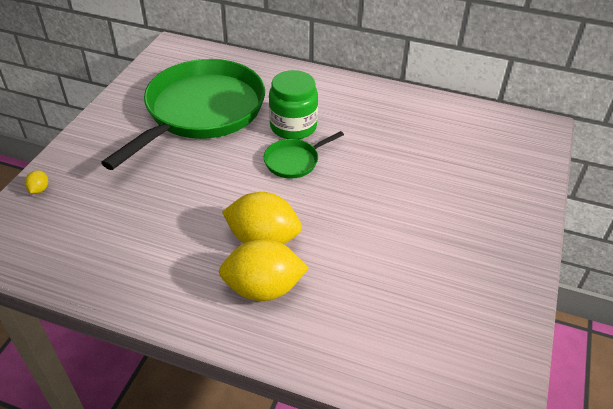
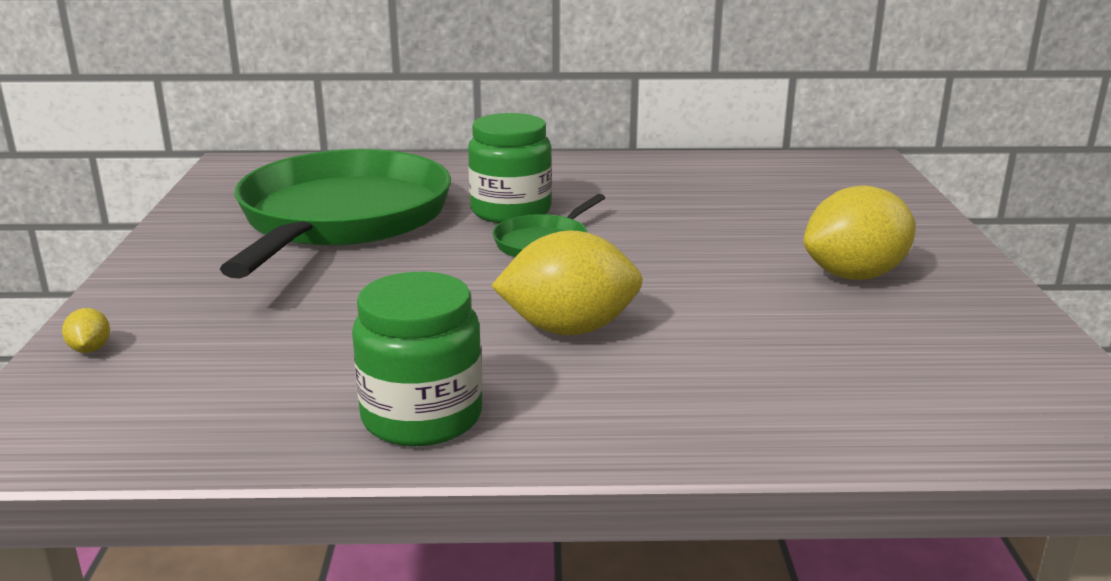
camera: 20 degrees left, 20 degrees down
(157, 285) = (422, 417): none -> green jar
(263, 288) = (620, 381): yellow lemon -> yellow lemon (854, 275)

